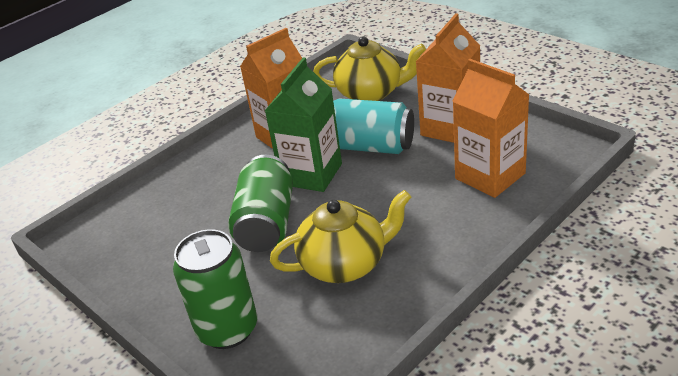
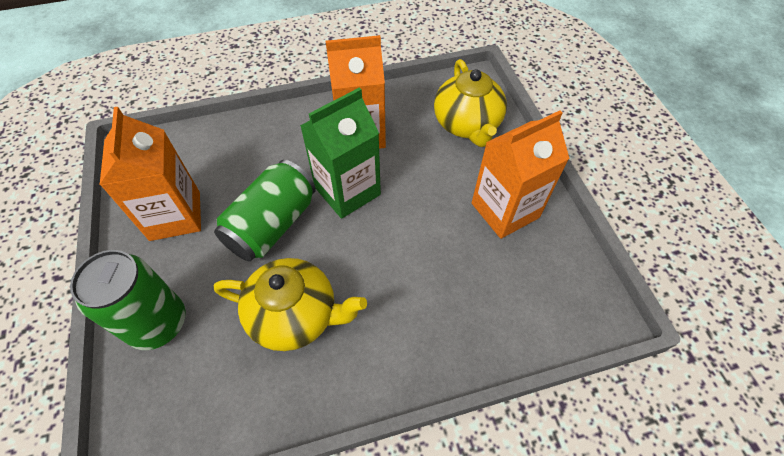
camera: 25 degrees right, 20 degrees up
(369, 146) = (417, 188): turquoise can -> none
(371, 93) = (467, 125): yellow teapot -> yellow teapot turned 45 degrees clockwise
(490, 176) = (495, 295): orange carton -> orange carton (175, 216)

